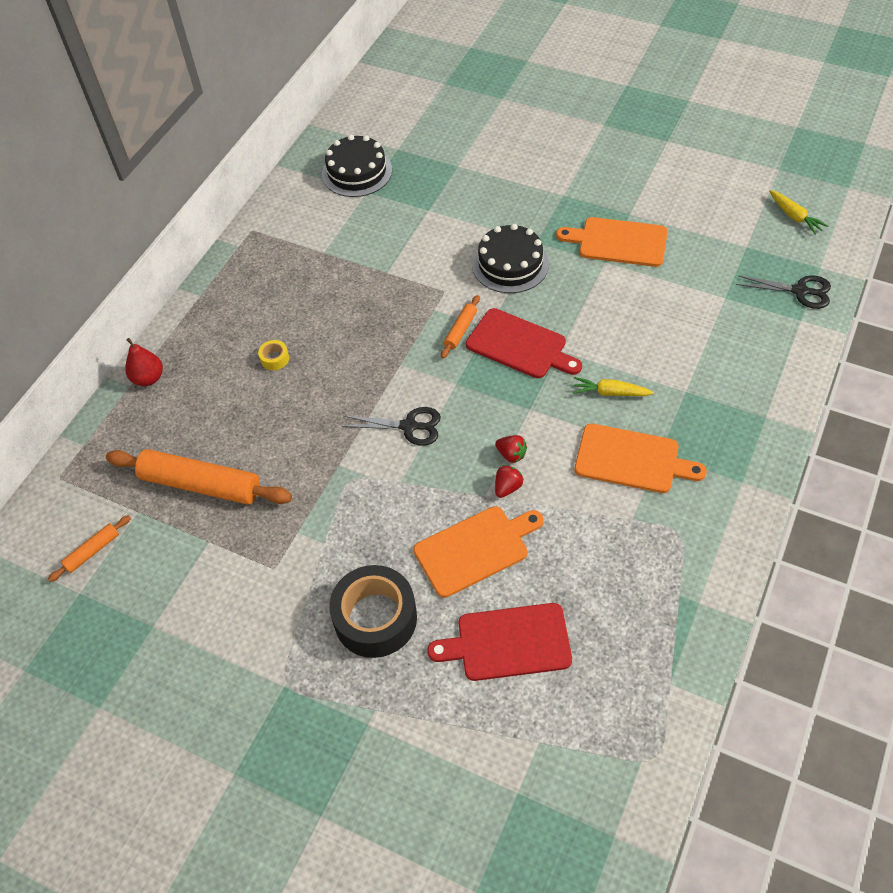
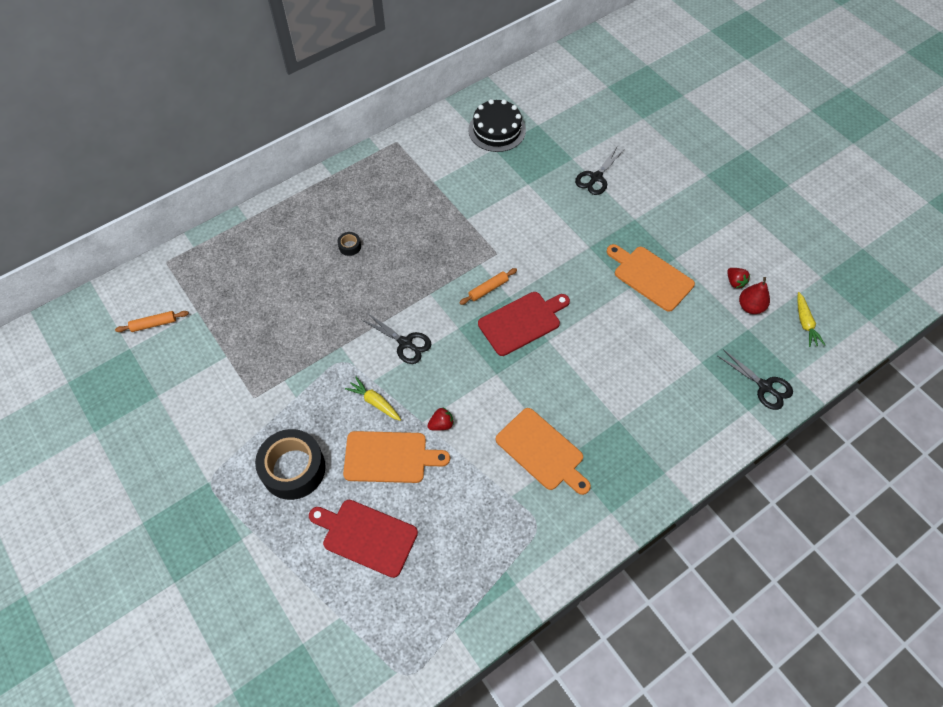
camera: 25 degrees right, 5 degrees up
(148, 378) = (261, 219): red pear -> red pear (750, 307)
(201, 484) = (246, 313): orange rolling pin -> none
(275, 359) = (350, 246): yellow tape -> black tape
(495, 173) = (596, 178): none -> black scissors
(510, 264) = (558, 255): black cake -> none
(511, 454) = (460, 401): red strawberry -> red strawberry (735, 282)
(520, 345) = (522, 322): red cutting board -> red cutting board turned 90 degrees counterclockwise
(610, 393) = (562, 392): yellow carrot -> yellow carrot (375, 402)

